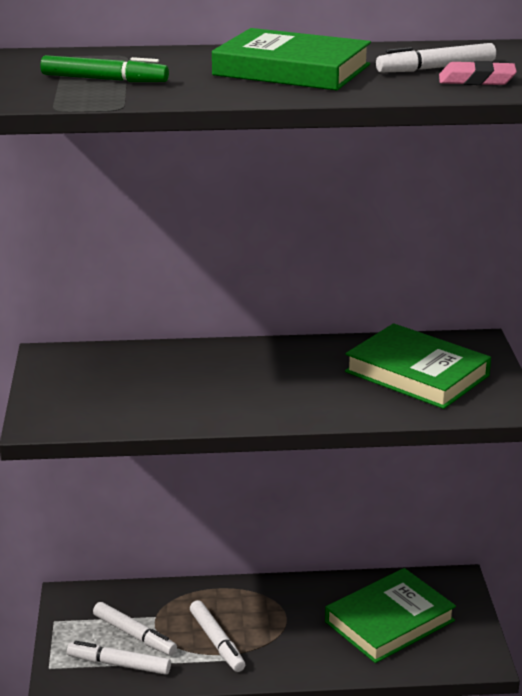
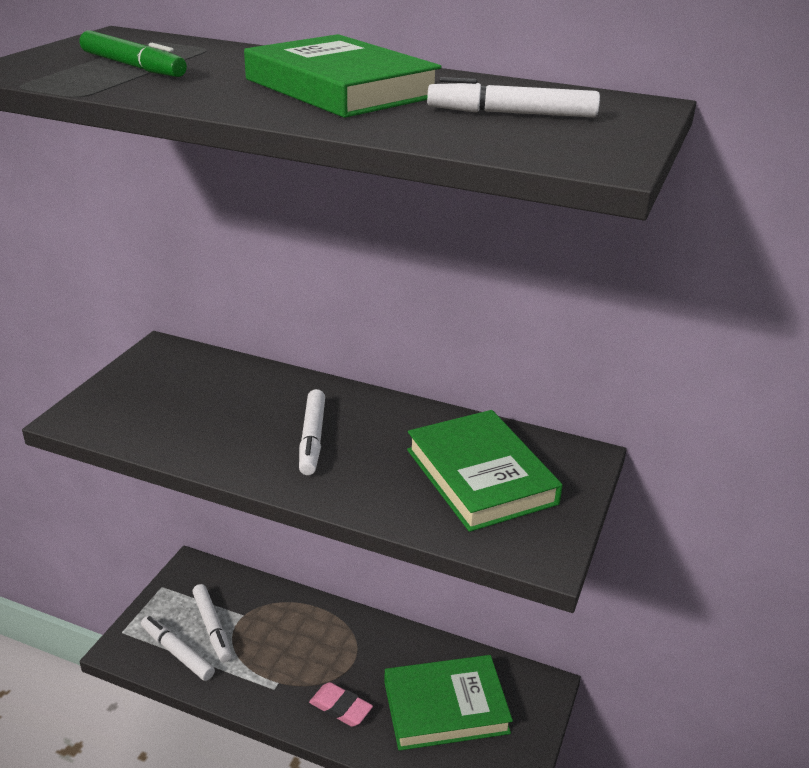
camera: 25 degrees right, 5 degrees up
(217, 642) = (274, 663): white marker -> white marker (312, 438)
(476, 80) = (537, 136): pink eraser -> pink eraser (340, 708)

